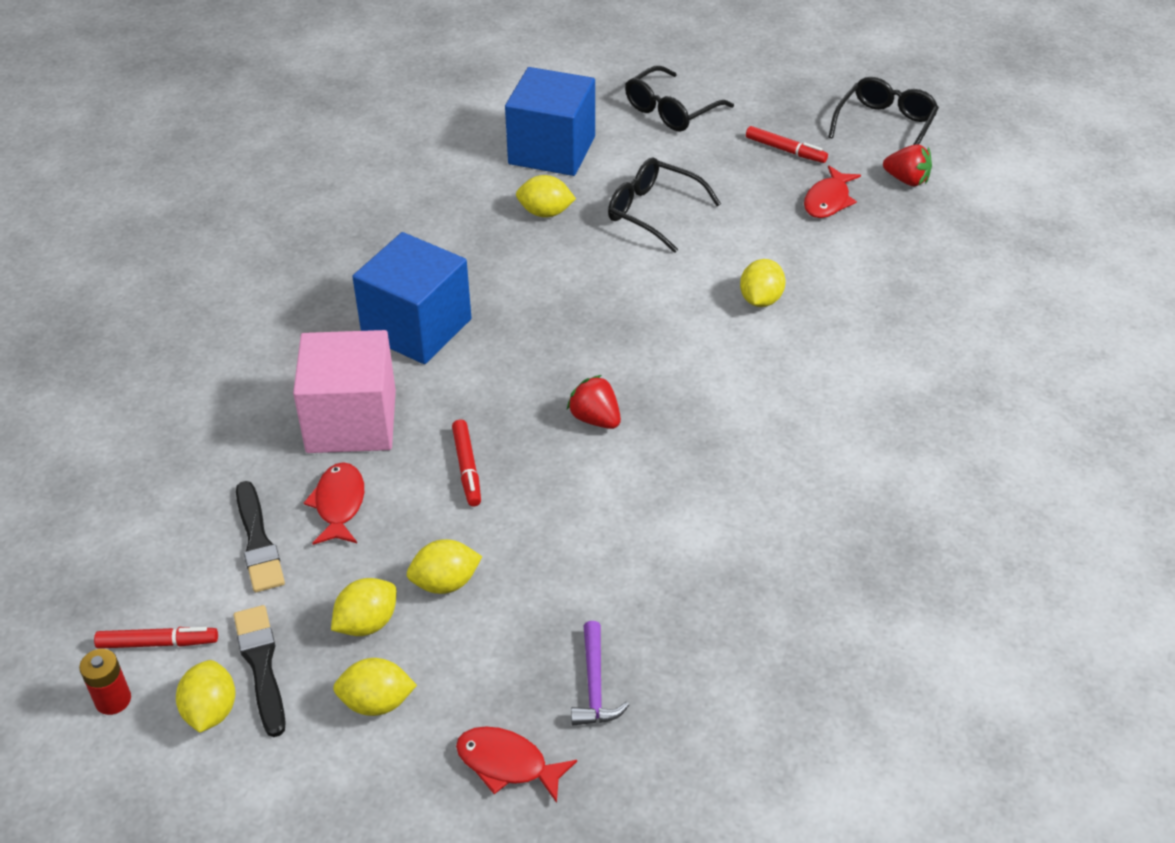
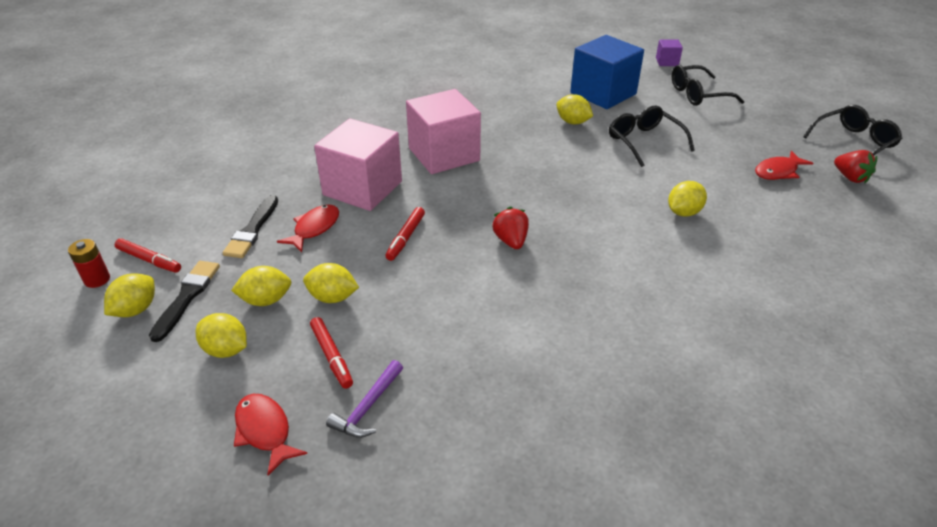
camera: 30 degrees right, 5 degrees down
(416, 327) = (444, 154): blue cube -> pink cube
(598, 66) = (667, 62): none -> purple cube
(785, 150) = (765, 135): red marker -> red marker (332, 356)

